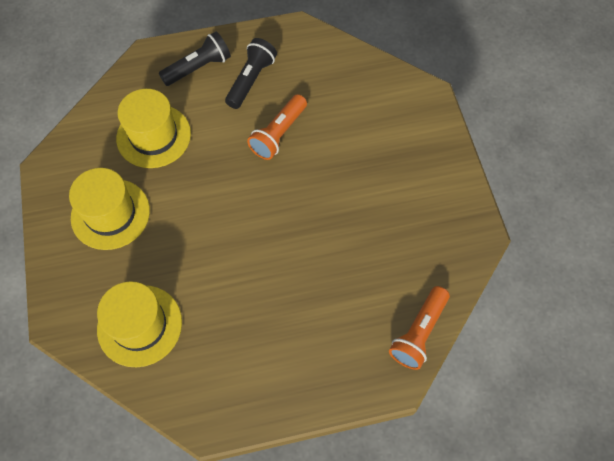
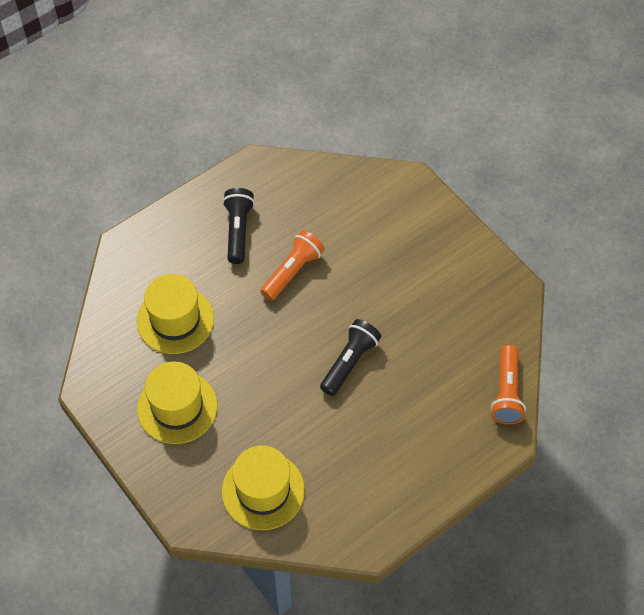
camera: 25 degrees left, 5 degrees down
(198, 67) = (180, 238): black flashlight -> black flashlight (349, 362)
(278, 134) = (292, 271): orange flashlight -> orange flashlight turned 150 degrees counterclockwise

